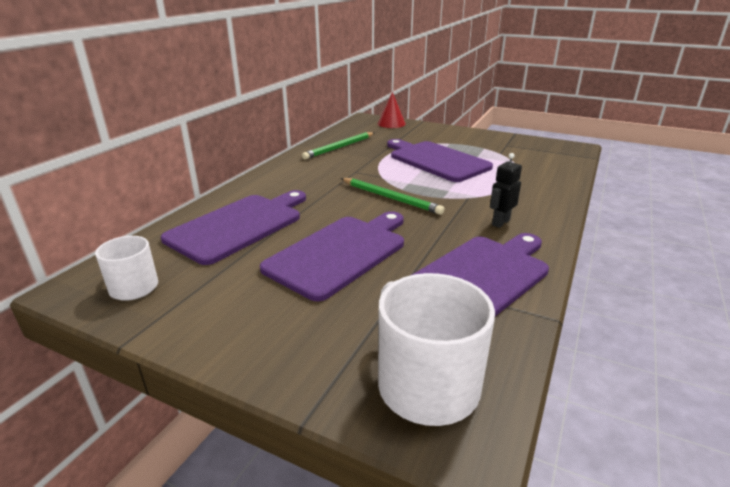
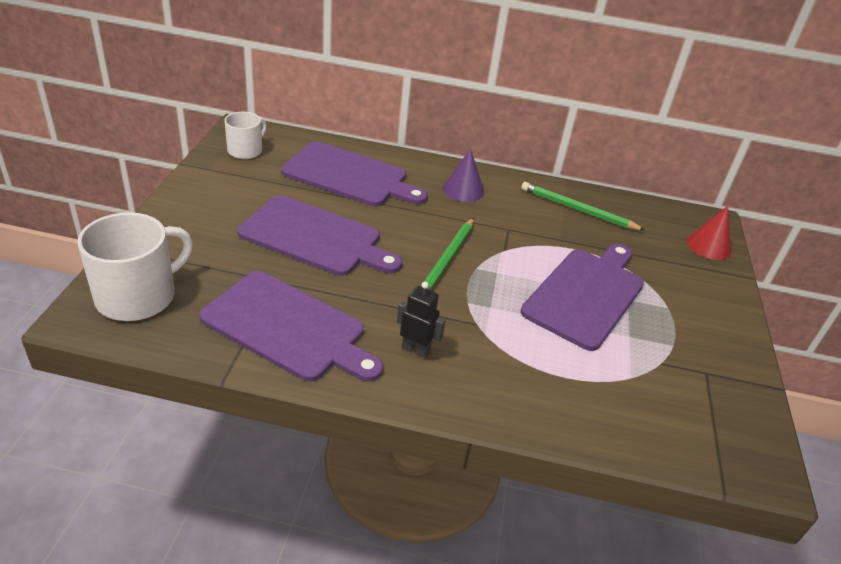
camera: 70 degrees right, 10 degrees up
(293, 179) = (463, 189): none -> purple cone

